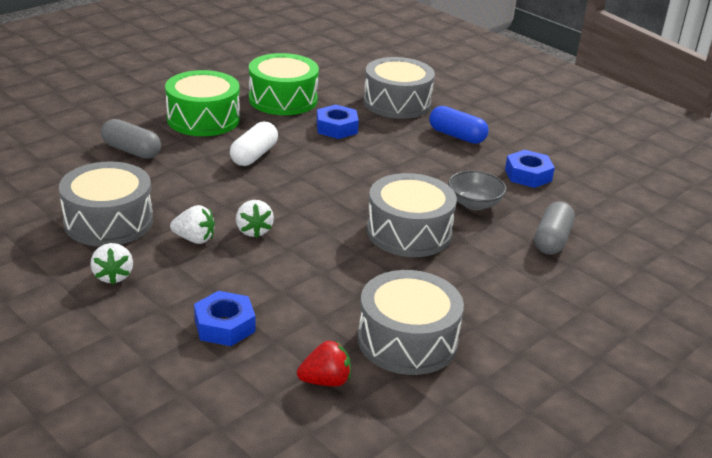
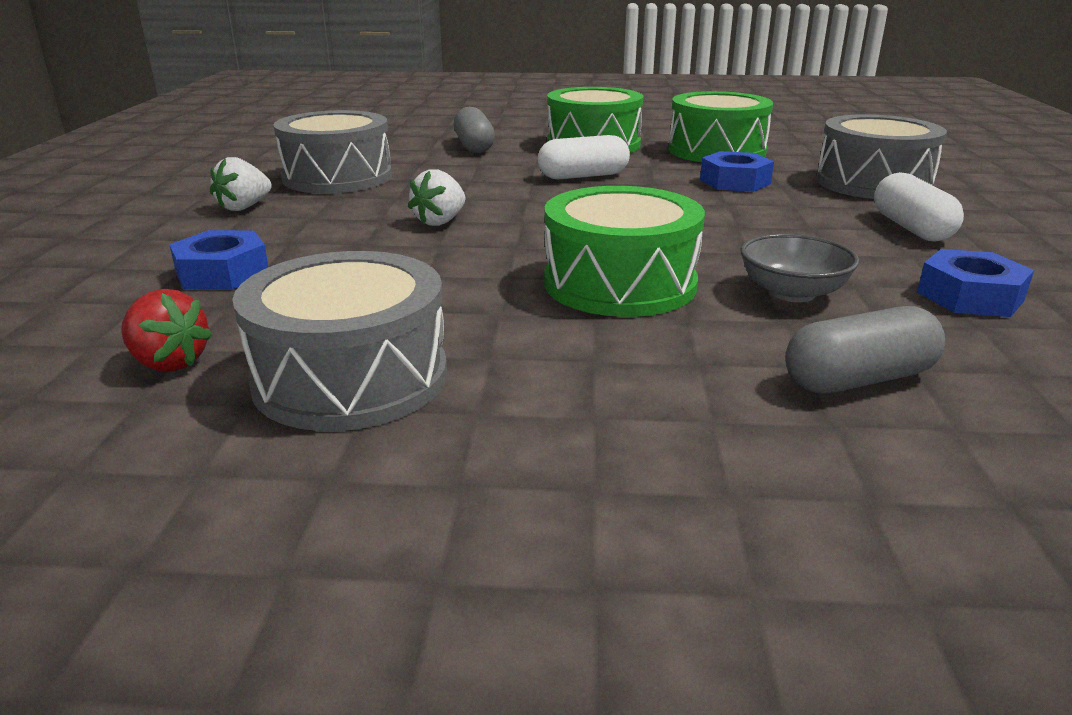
camera: 50 degrees right, 5 degrees down
(194, 239) = (371, 209): white strawberry -> none
(409, 232) = (619, 284): grey drum -> green drum
(457, 136) = (911, 228): blue capsule -> white capsule

